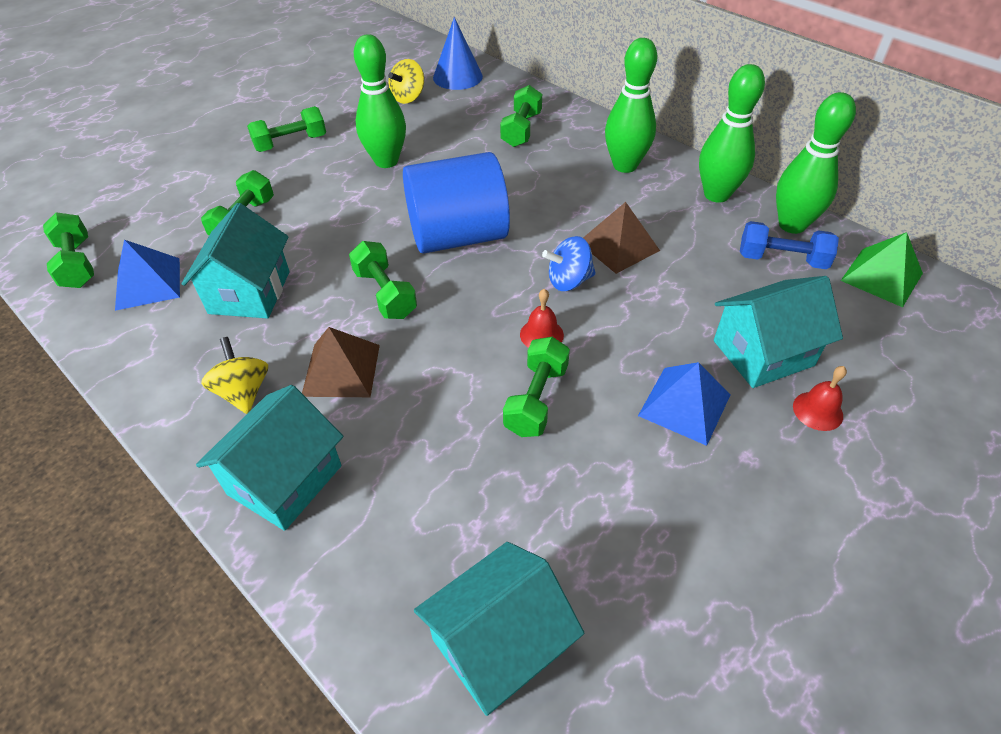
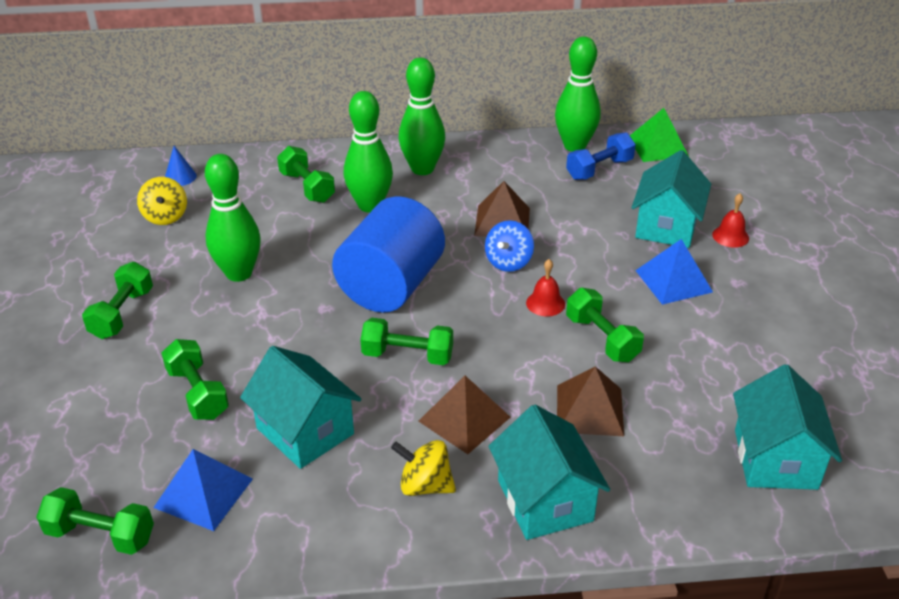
camera: 50 degrees left, 10 degrees down
(429, 445) = (589, 410): none -> brown pyramid
(457, 77) = (180, 177): blue cone -> blue cone, size x0.57
(716, 195) = (507, 153): green bowling pin -> green bowling pin (370, 205)

